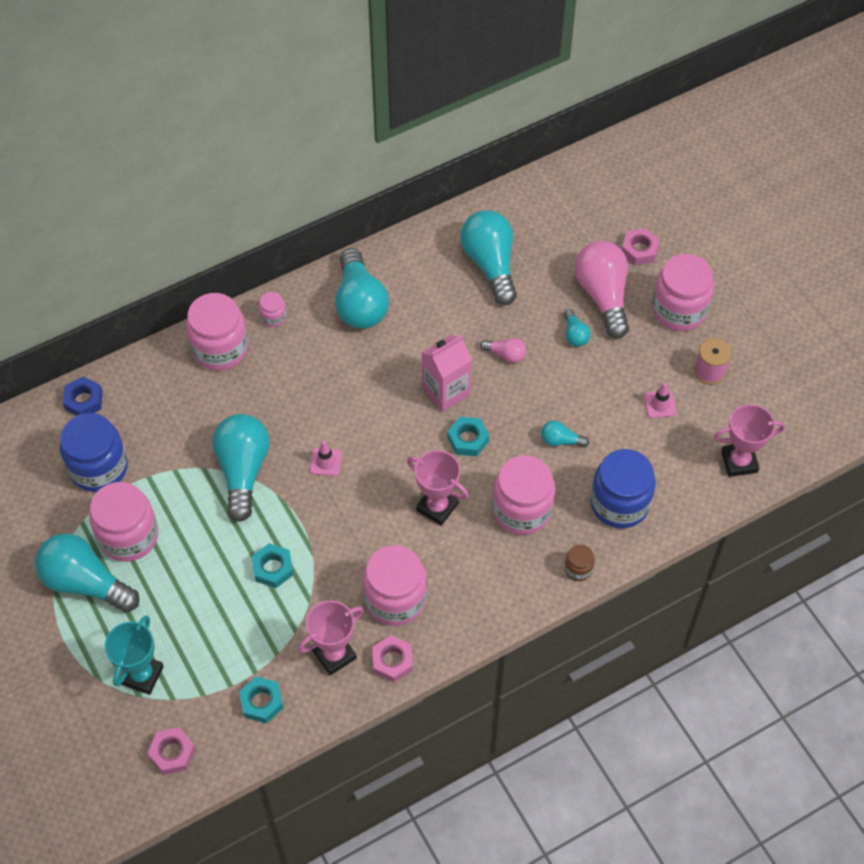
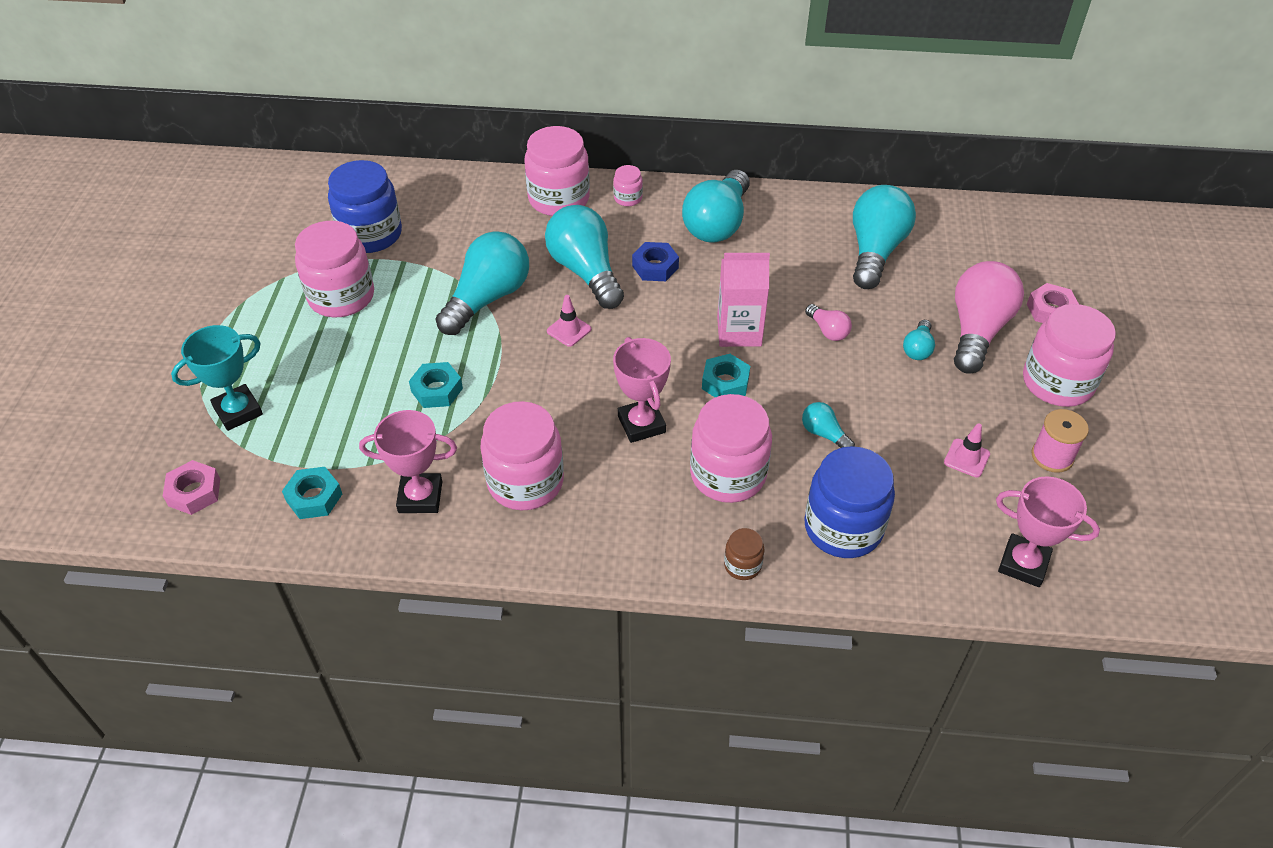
camera: 35 degrees right, 10 degrees down
(84, 400) = (409, 182): blue nut -> blue nut (655, 267)
(86, 582) = (270, 312): turquoise light bulb -> turquoise light bulb (585, 271)
(392, 661) = (470, 537): pink nut -> none

